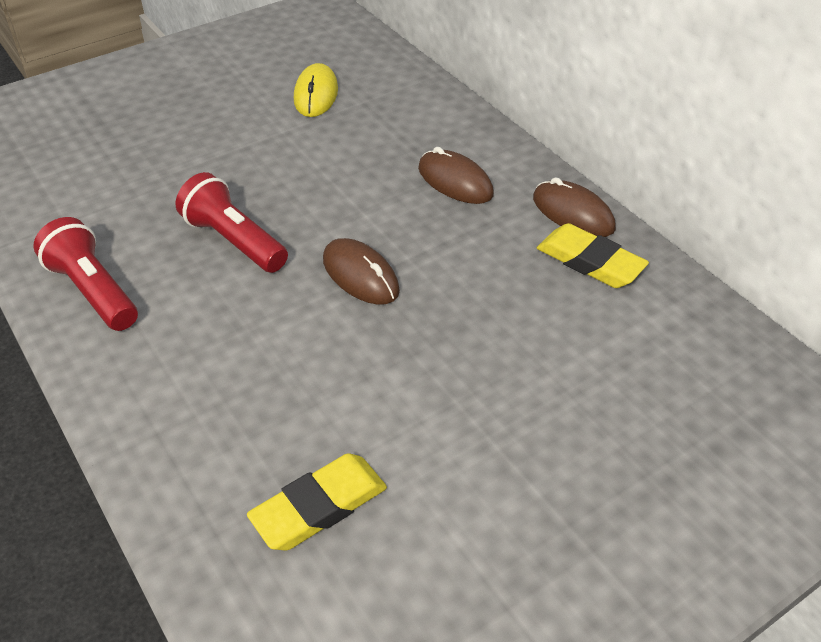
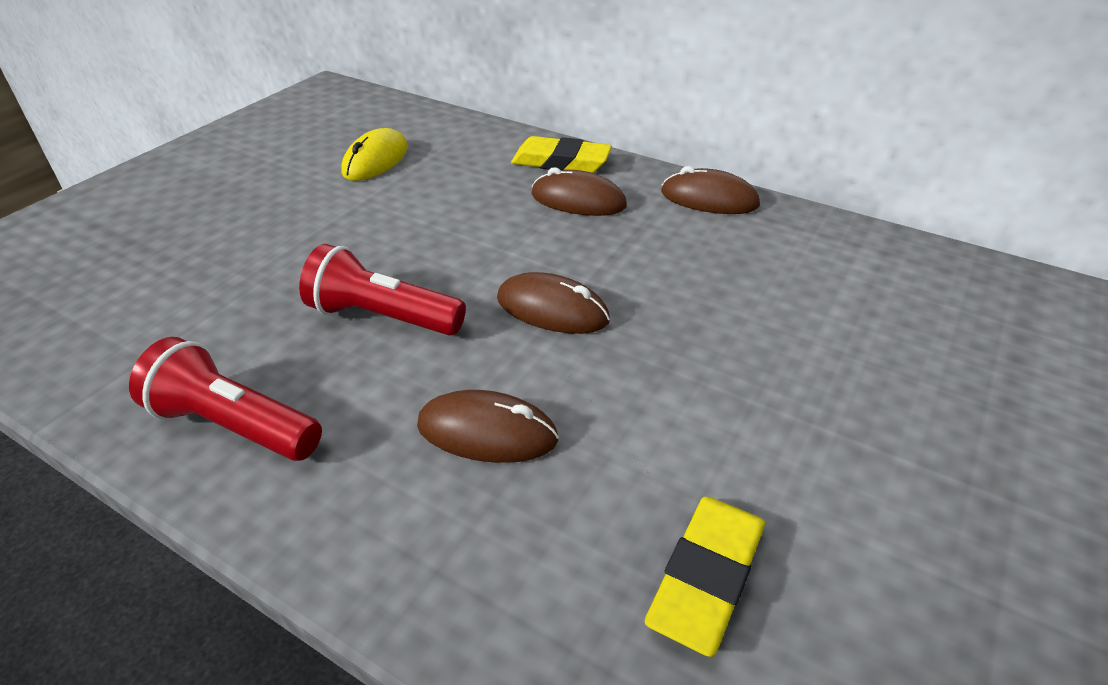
camera: 25 degrees left, 5 degrees down
(247, 355) = (487, 432): none -> brown mouse
(316, 94) = (375, 160): yellow mouse -> yellow mouse turned 45 degrees clockwise
(590, 261) = (760, 234): yellow eraser -> yellow eraser (561, 162)

